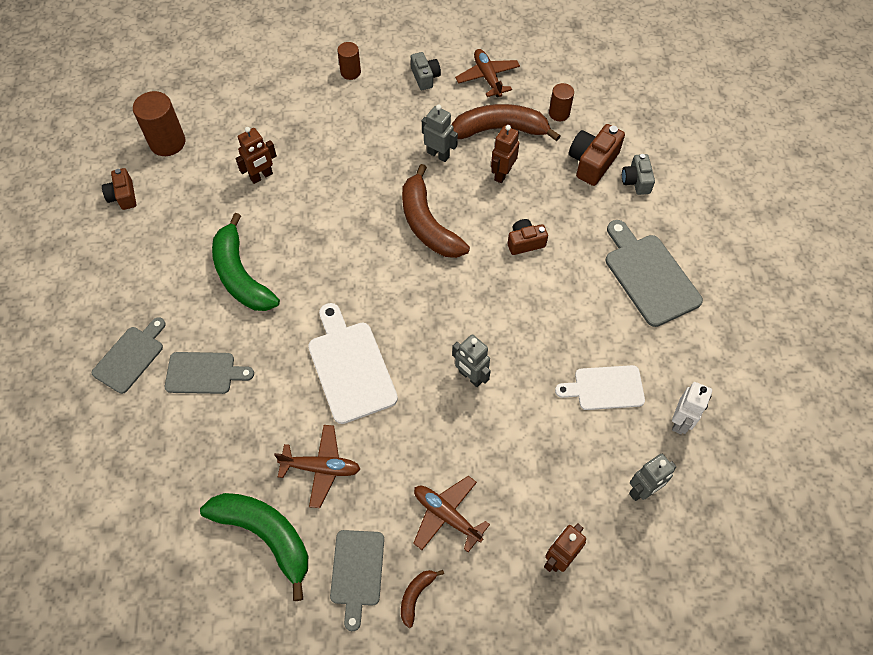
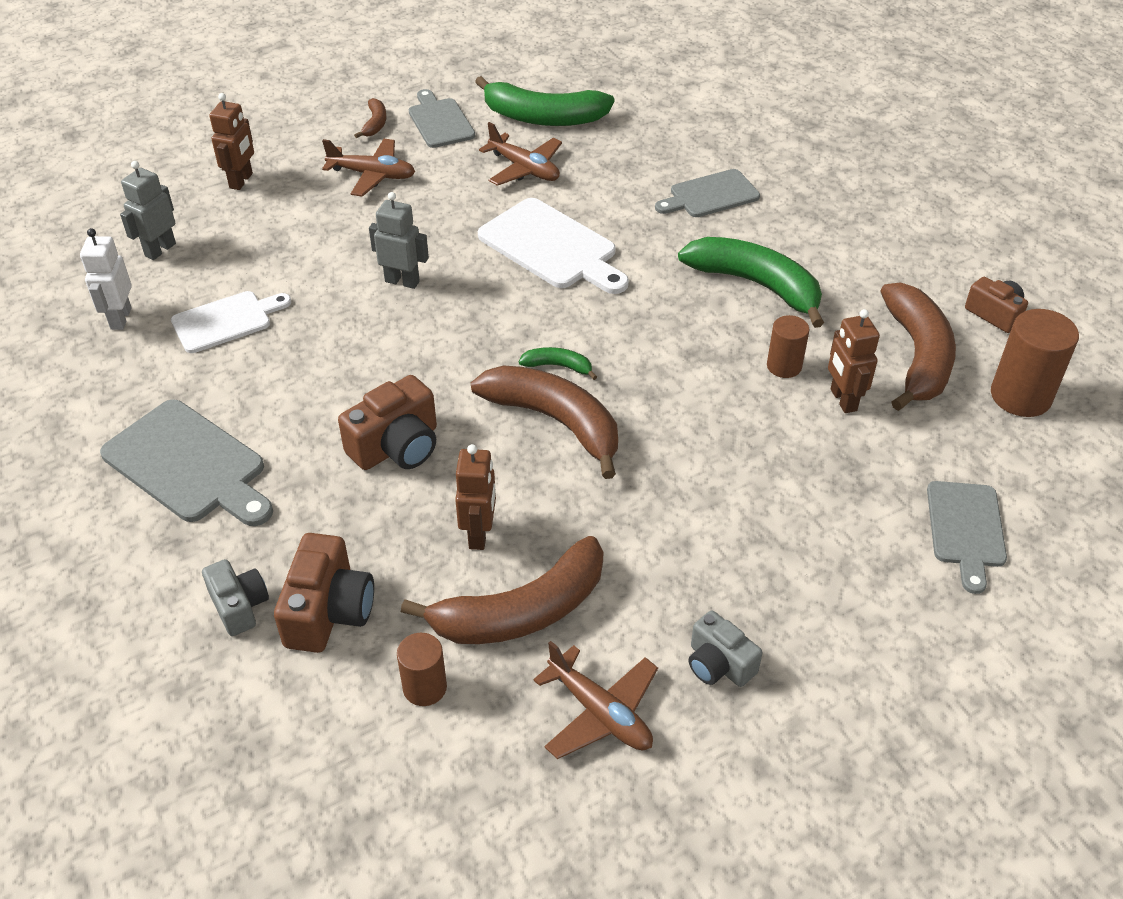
camera: 155 degrees right, 15 degrees down
(130, 357) = (801, 183): grey cutting board -> grey cutting board (966, 529)
(195, 187) = (917, 356): none -> brown banana
(261, 176) = (843, 400): brown robot -> brown robot turned 45 degrees counterclockwise
(321, 468) = (524, 169): brown plane -> brown plane turned 120 degrees counterclockwise
(350, 72) = (860, 619): brown cylinder -> brown cylinder (784, 366)
(404, 262) = (558, 366): none -> green banana
(438, 154) = (602, 527): grey robot -> none
(525, 242) = (397, 446): brown camera -> brown camera, size x1.54

